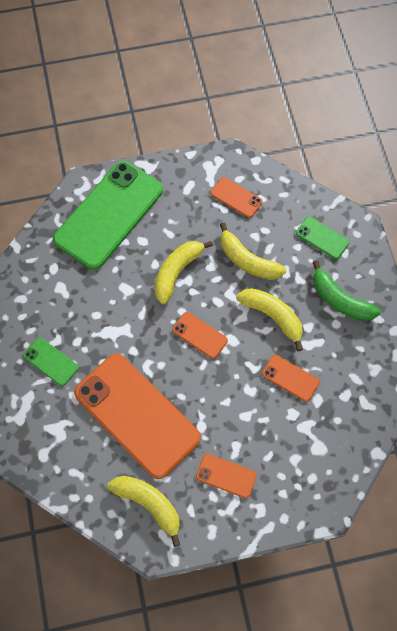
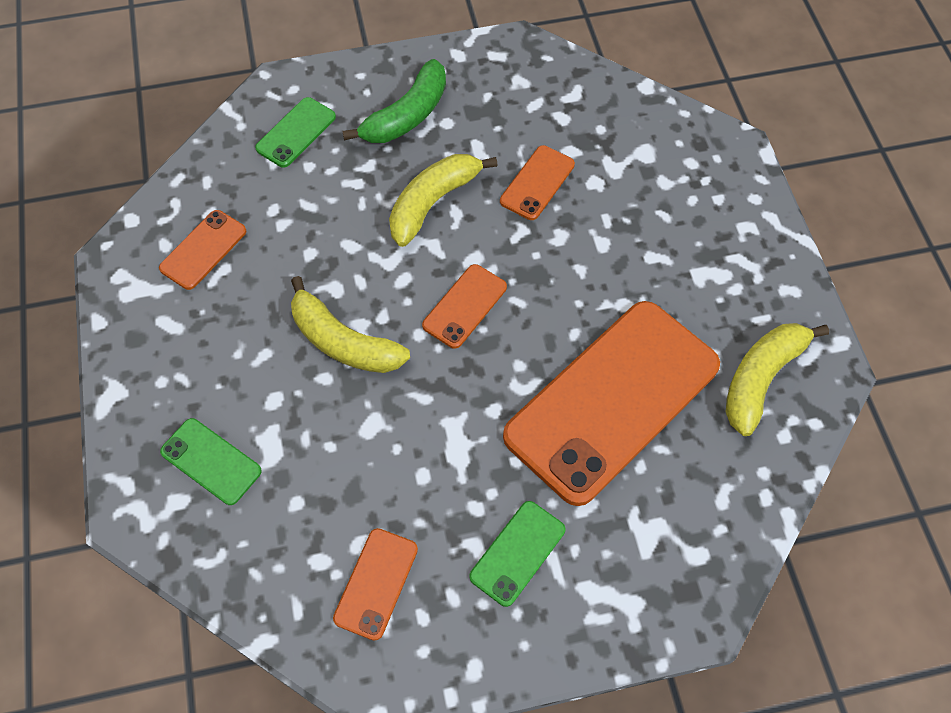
camera: 90 degrees left, 5 degrees down
(108, 215) = (211, 461): green phone -> green phone, size x0.43
(226, 476) = (701, 270): orange phone -> orange phone (376, 583)
(247, 260) = (329, 235): yellow banana -> none

